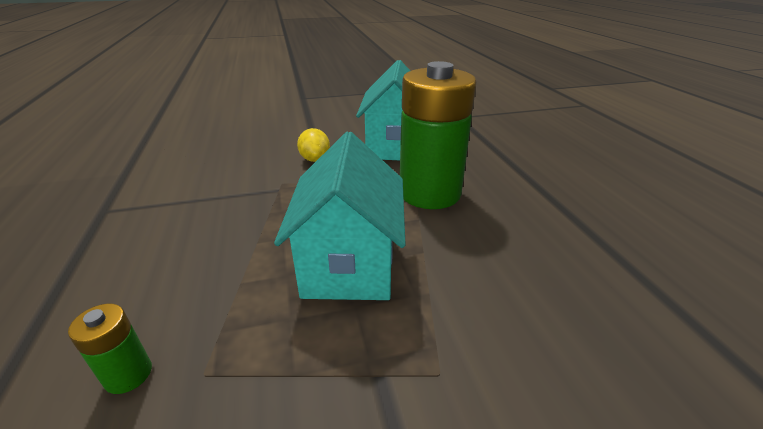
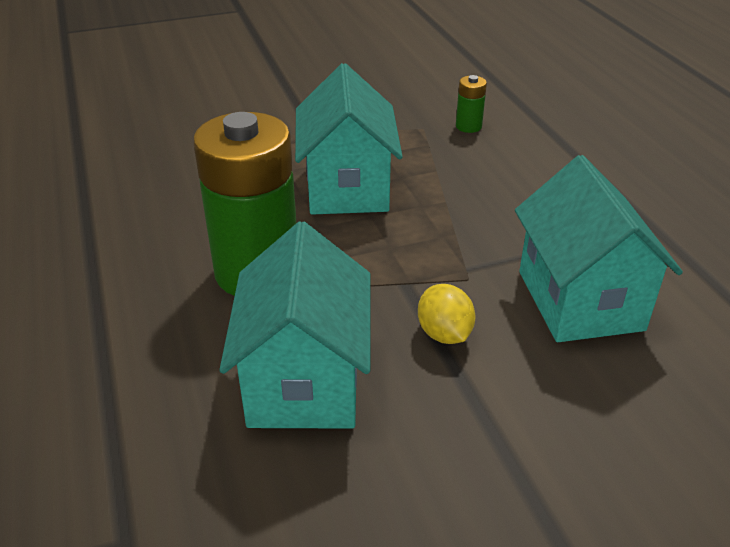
camera: 175 degrees right, 5 degrees up
(221, 169) = (580, 300): none -> turquoise house

